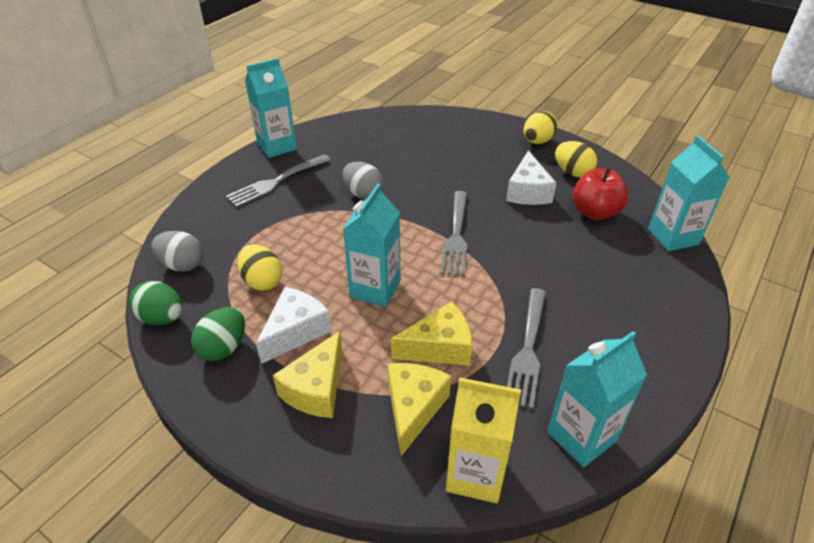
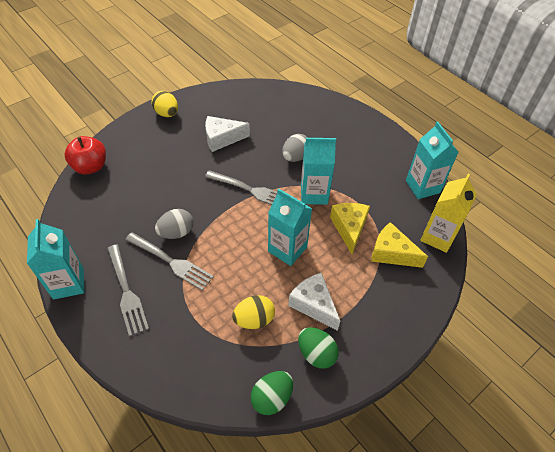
camera: 75 degrees left, 10 degrees up
(182, 265) = (211, 379): grey egg -> grey egg (295, 157)
(316, 389) = (366, 300): yellow cheese -> none
(527, 192) = (222, 139): white cheese -> white cheese turned 150 degrees clockwise
(527, 349) = (361, 188): grey fork -> grey fork (170, 261)
(572, 172) = (212, 110): yellow egg -> none
(595, 212) = (258, 116): red apple -> red apple (90, 167)
(673, 237) = (294, 93): turquoise carton -> turquoise carton (314, 194)

